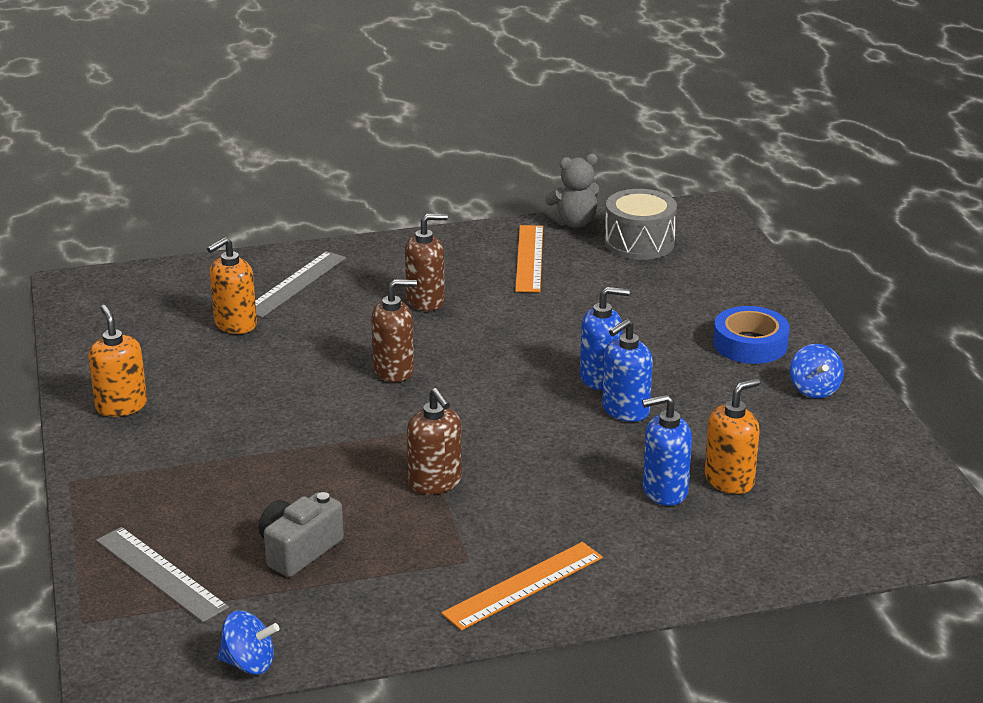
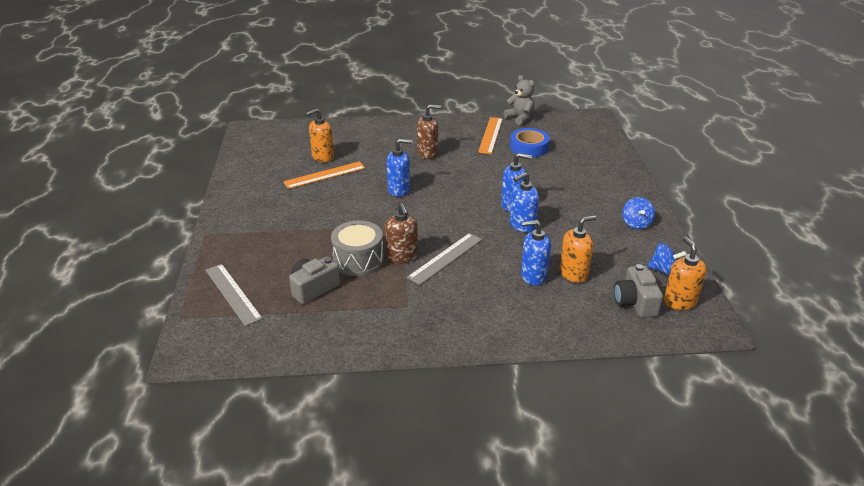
camera: 10 degrees right, 5 degrees up
(121, 406) = (247, 195): orange soap dispenser -> orange soap dispenser (679, 301)
(249, 663) = (261, 355): blue spinning top -> blue spinning top (663, 270)
(295, 284) = (361, 138): grey ruler -> grey ruler (445, 258)
(394, 370) = (399, 190): brown soap dispenser -> blue soap dispenser
(523, 585) = (435, 325): orange ruler -> orange ruler (325, 175)
(574, 223) = (520, 118): grey teddy bear -> grey teddy bear turned 120 degrees counterclockwise
(639, 243) = (553, 132): grey drum -> grey drum (358, 260)
(750, 344) = (603, 193): blue tape -> blue tape (529, 147)
(837, 515) = (635, 302): none -> grey camera

